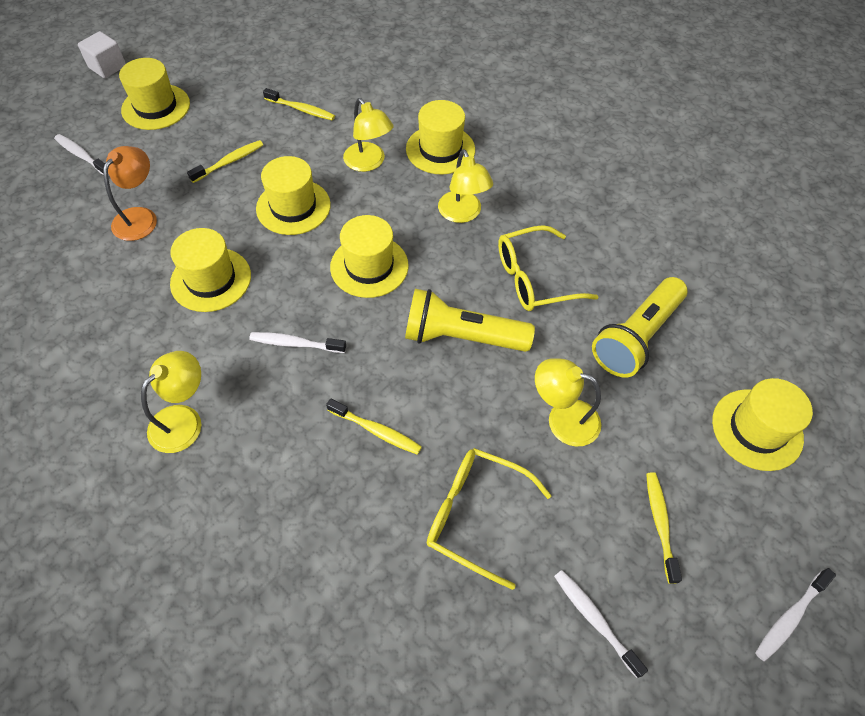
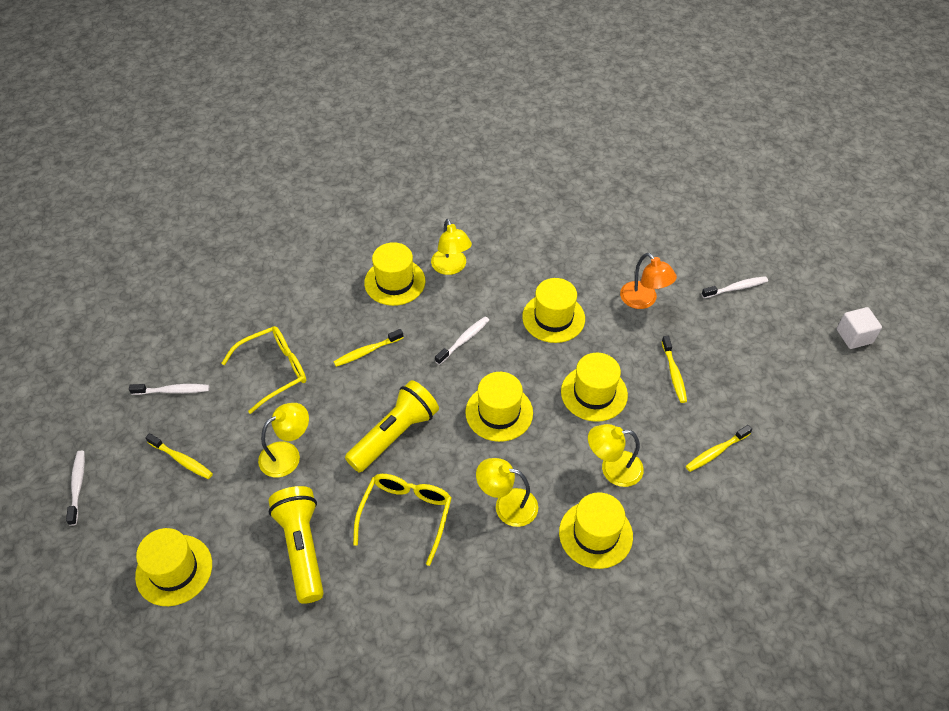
camera: 125 degrees right, 5 degrees down
(156, 107) = (776, 351): yellow hat -> yellow hat (394, 282)

